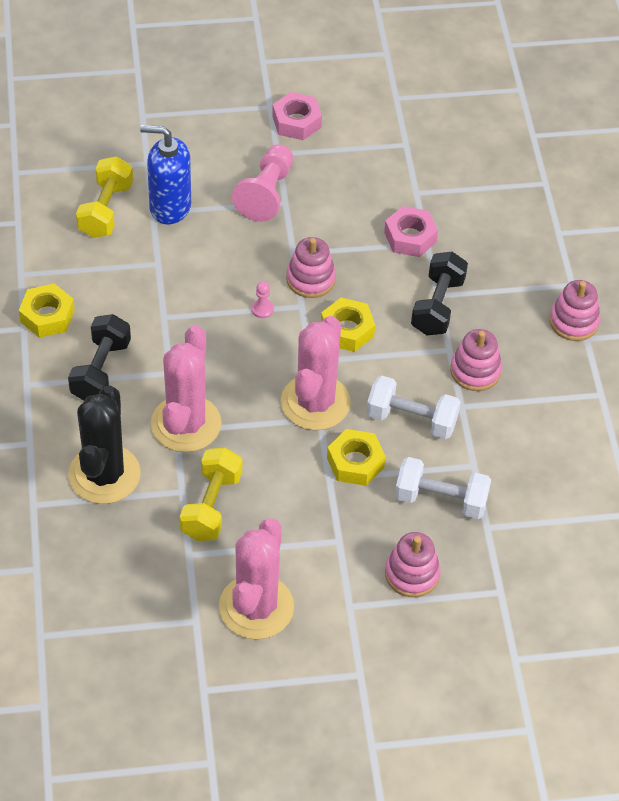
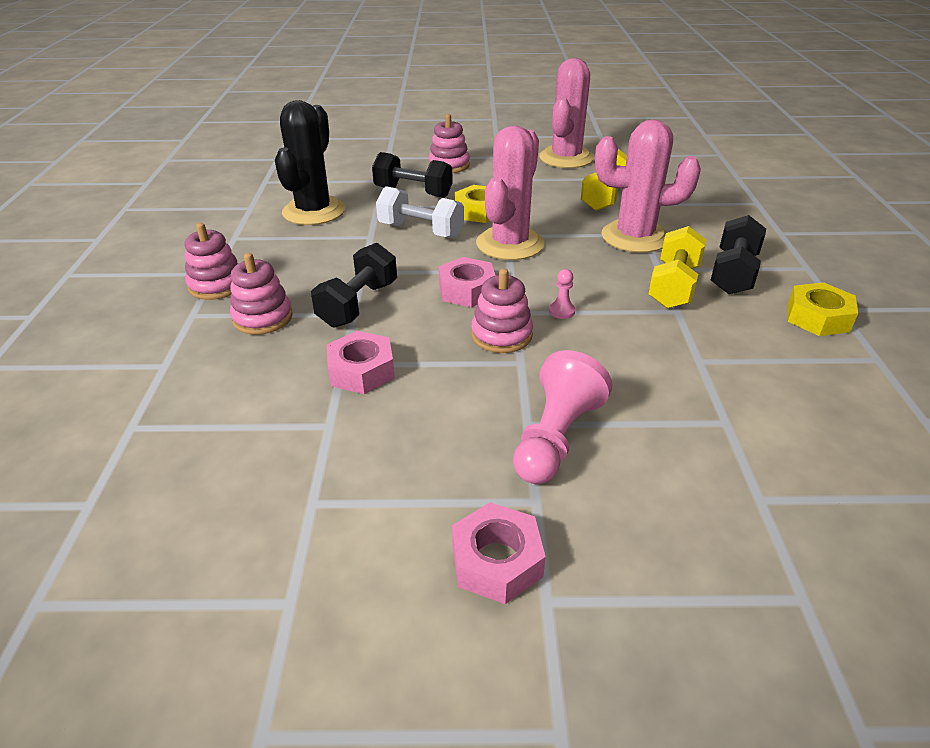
camera: 170 degrees left, 15 degrees down
(104, 474) = (702, 214): black cactus -> black cactus (314, 211)
(106, 210) = (799, 429): yellow dumbbell -> yellow dumbbell (673, 286)
(169, 207) = (702, 427): blue soap dispenser -> none
(186, 424) = (635, 237): pink cactus -> pink cactus turned 75 degrees clockwise
(347, 330) = (467, 290): yellow nut -> pink nut
(440, 500) = (413, 192): white dumbbell -> black dumbbell
(475, 371) = (344, 256): pink stacking toy -> pink stacking toy (263, 318)

